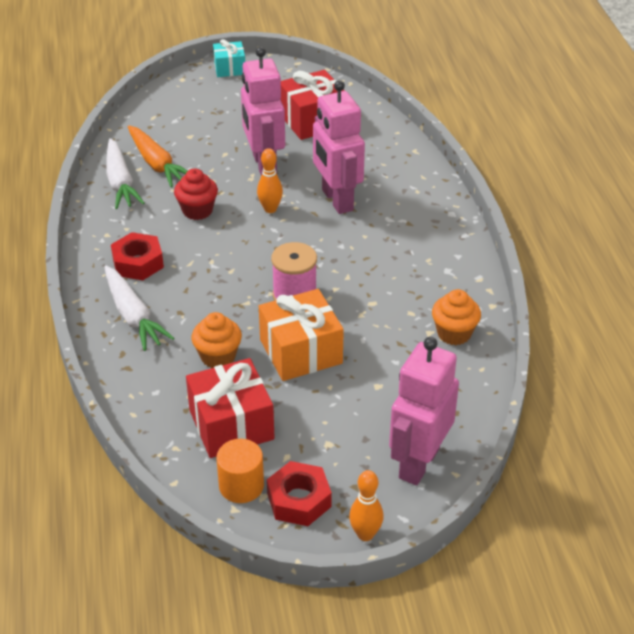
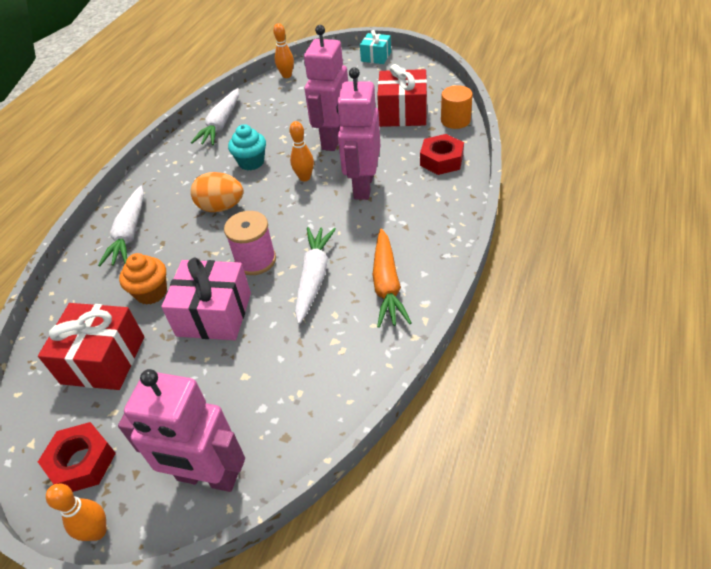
camera: 35 degrees right, 5 degrees up
(138, 263) = (173, 191): red nut -> red nut (441, 160)
(145, 112) = (287, 75): none -> orange bowling pin
(157, 164) = (258, 117): orange carrot -> orange carrot (387, 284)
(197, 211) = (251, 162): red cupcake -> turquoise cupcake
(209, 261) = (221, 207): none -> orange egg
(241, 486) = (56, 423): orange cylinder -> orange cylinder (455, 120)
(301, 351) = (214, 314): orange gift -> pink gift
(364, 291) = (314, 278): none -> white carrot
(418, 463) = (207, 477): pink robot -> pink robot turned 135 degrees counterclockwise
(454, 333) = (354, 352): orange cupcake -> none

